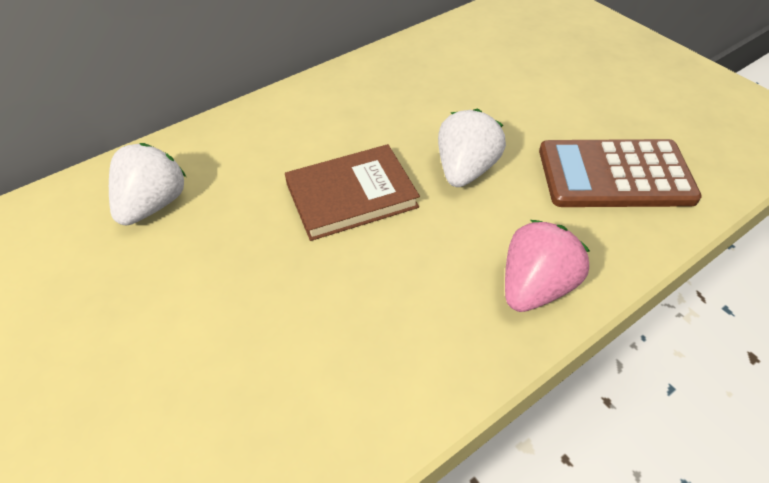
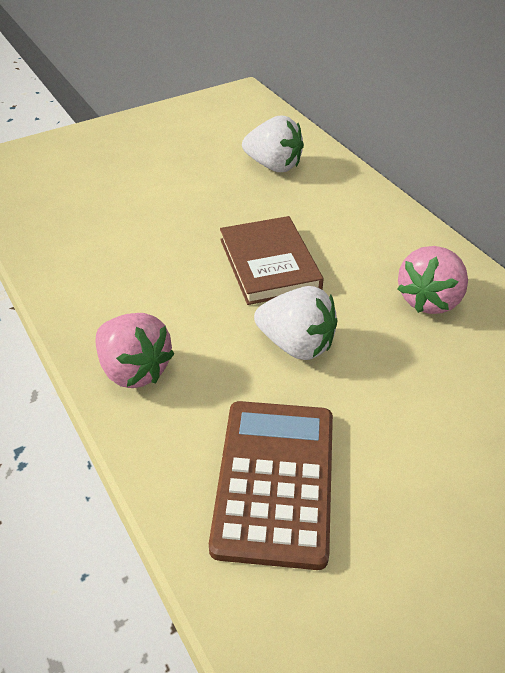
camera: 95 degrees right, 5 degrees down
(391, 93) = (429, 300): none -> pink strawberry

